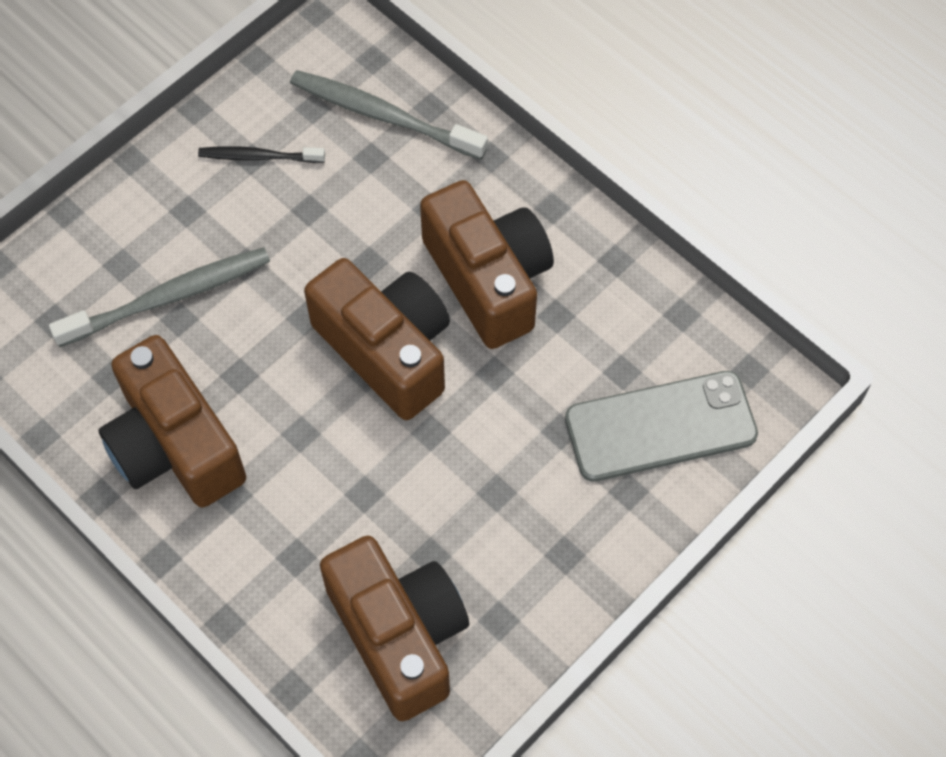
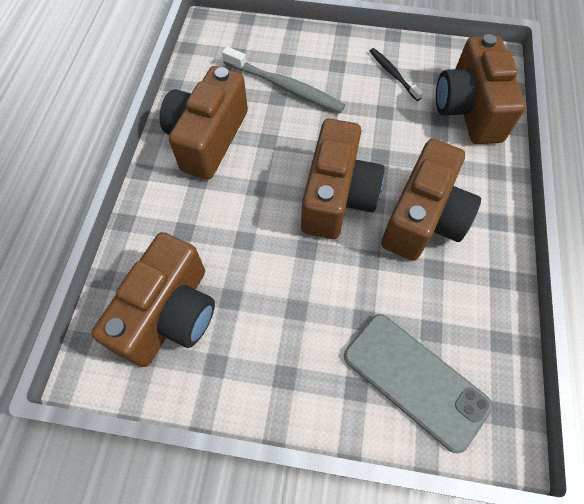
camera: 55 degrees right, 0 degrees up
(384, 116) = (468, 109): grey toothbrush -> brown camera

